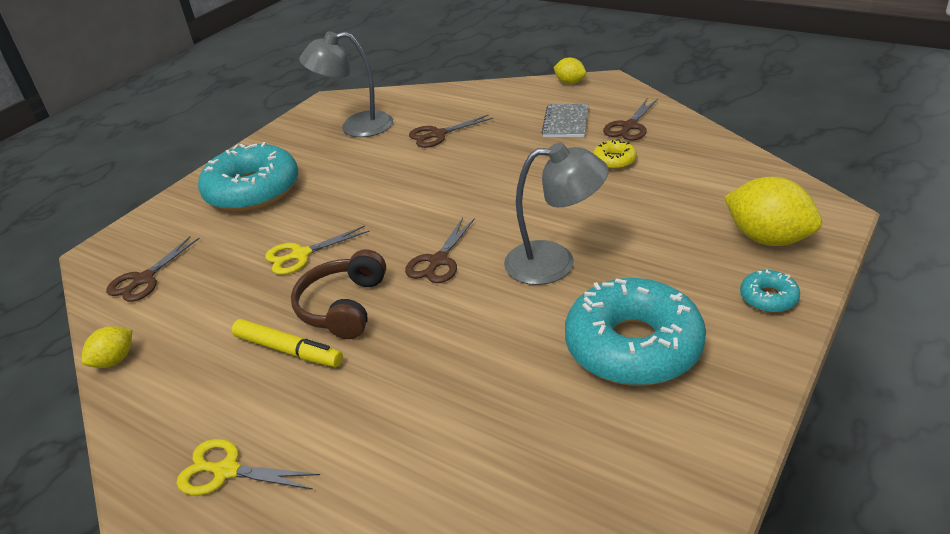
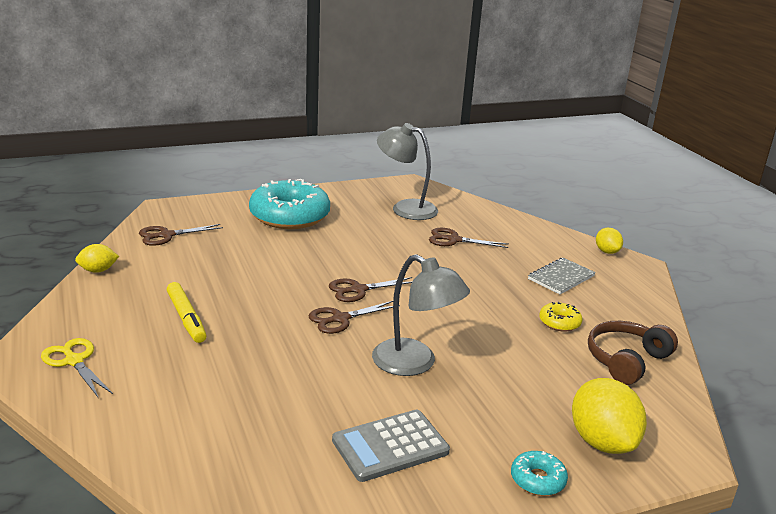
camera: 30 degrees right, 10 degrees down
(300, 255) = (265, 269): yellow scissors -> none
(343, 306) = (248, 312): brown headphones -> brown headphones (626, 360)
(629, 126) = (608, 305): brown scissors -> brown scissors (358, 290)
(633, 346) = (390, 446): turquoise donut -> grey calculator

